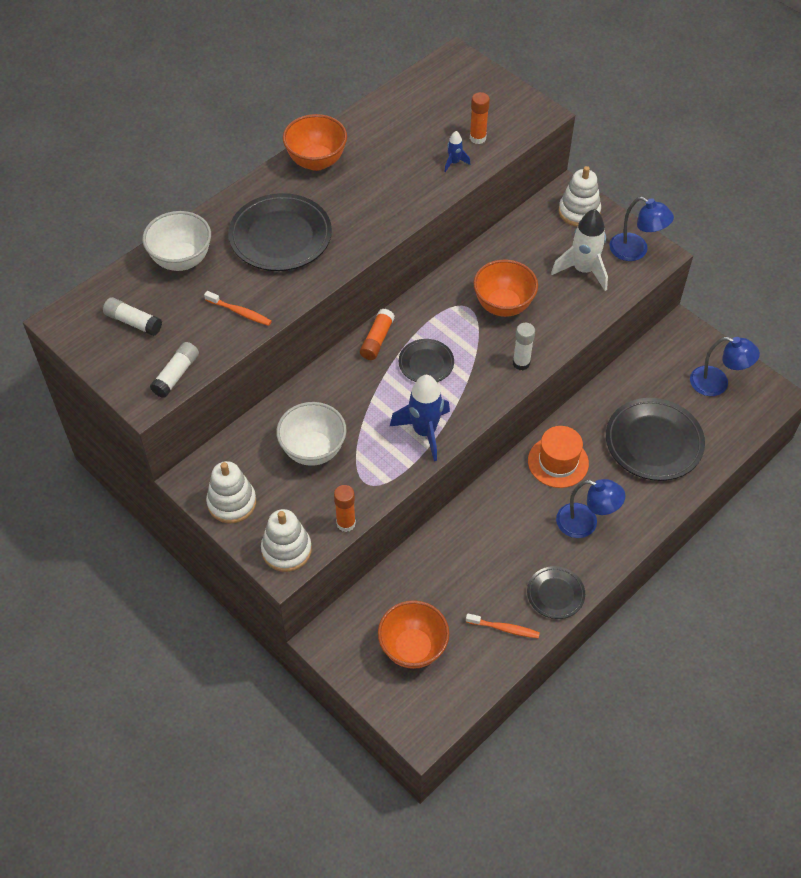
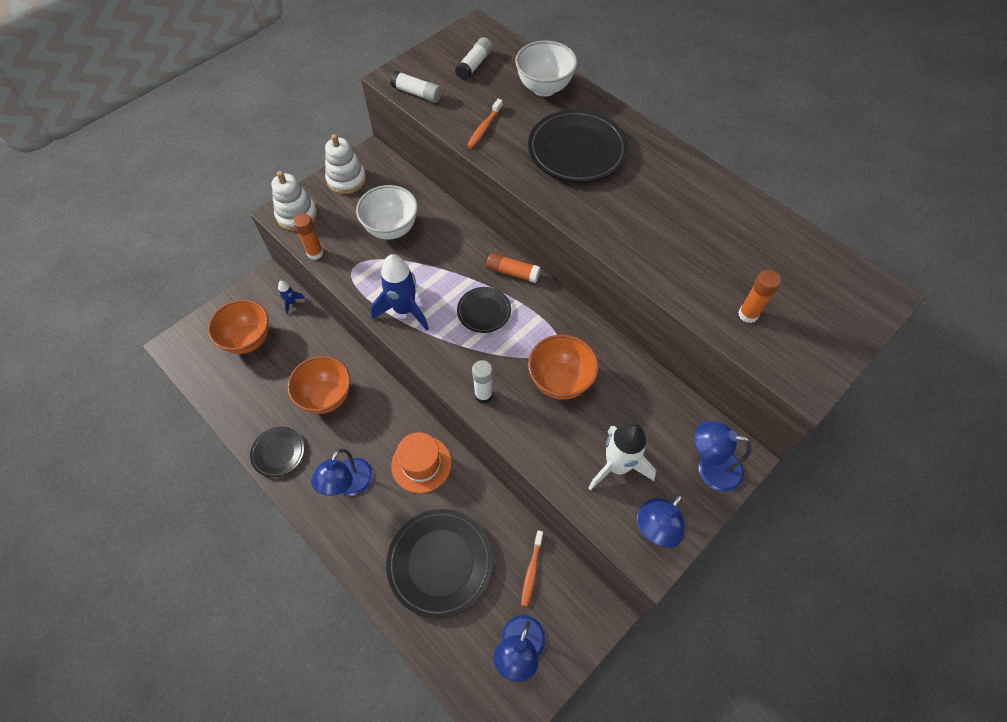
camera: 90 degrees right, 5 degrees up
(316, 161) = (683, 173): orange bowl -> orange bowl (326, 397)
(454, 163) = (702, 291): blue rocket -> blue rocket (291, 302)
(504, 628) = (252, 409): orange toothbrush -> orange toothbrush (531, 571)
(579, 212) = (710, 468): white stacking toy -> blue lamp

